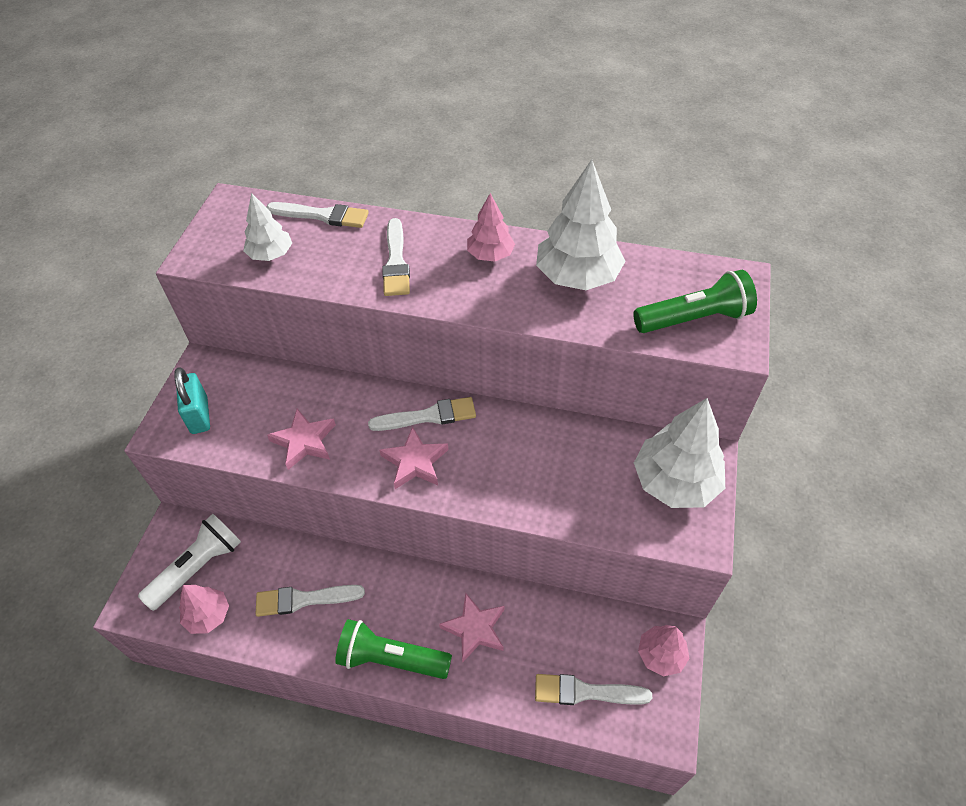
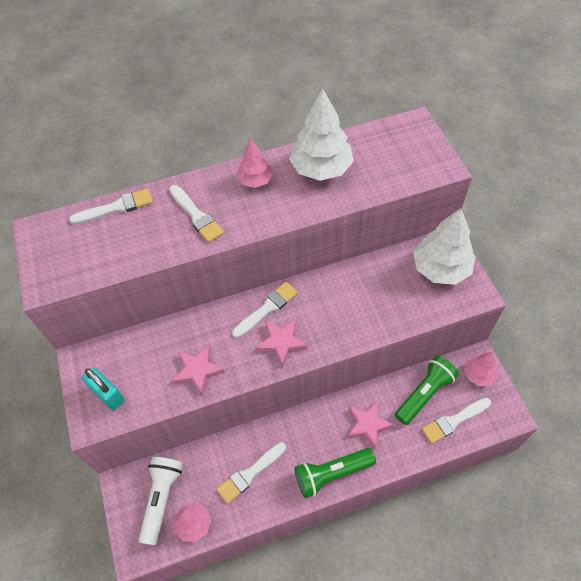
camera: 30 degrees left, 5 degrees up
(270, 254) = (102, 254): white tree -> none
(694, 318) = (408, 162): green flashlight -> green flashlight (424, 393)

